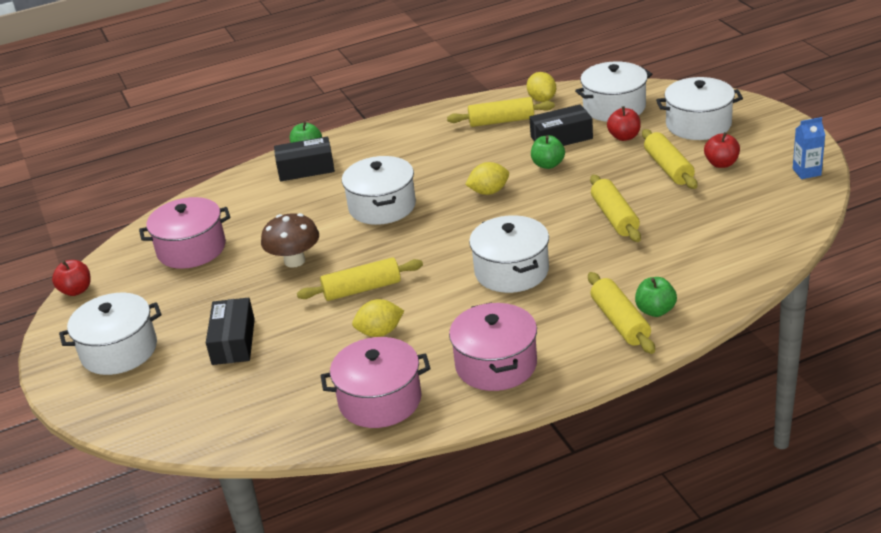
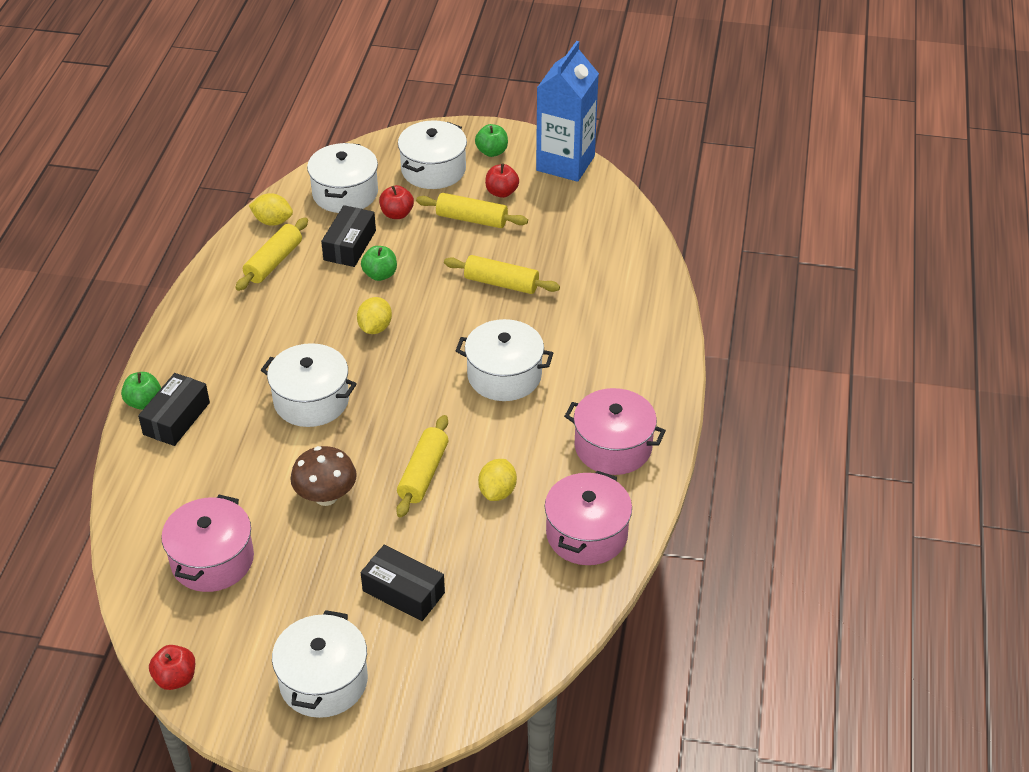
camera: 60 degrees left, 10 degrees up
(620, 321) = (634, 355): yellow rolling pin -> none
(655, 310) = (641, 331): green apple -> green apple (492, 152)
(806, 172) = (565, 163): blue carton -> blue carton, size x2.31

